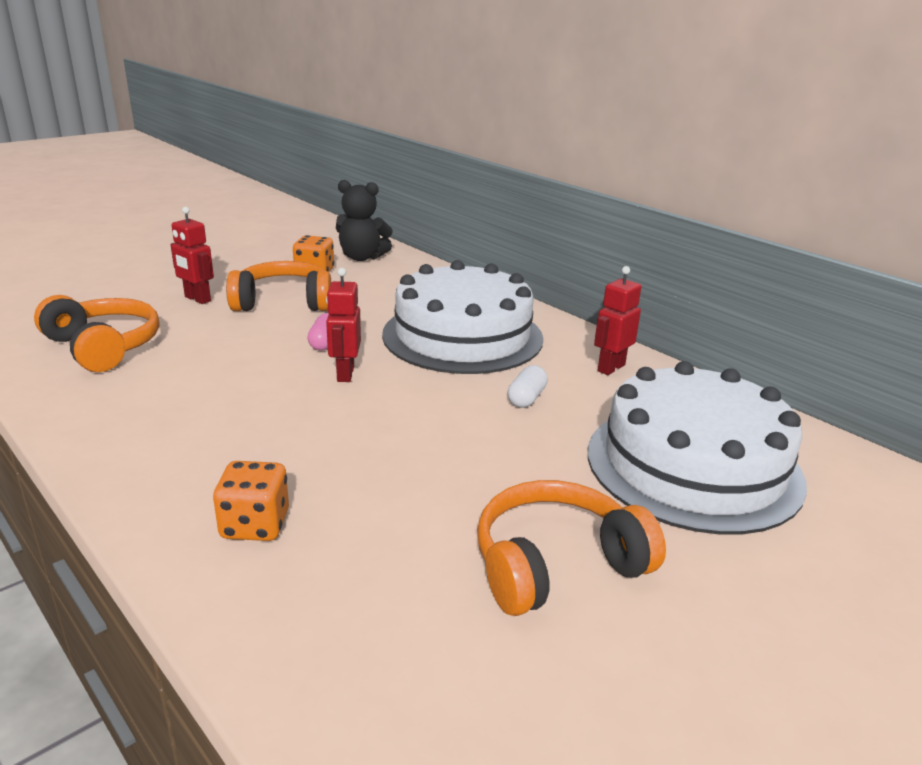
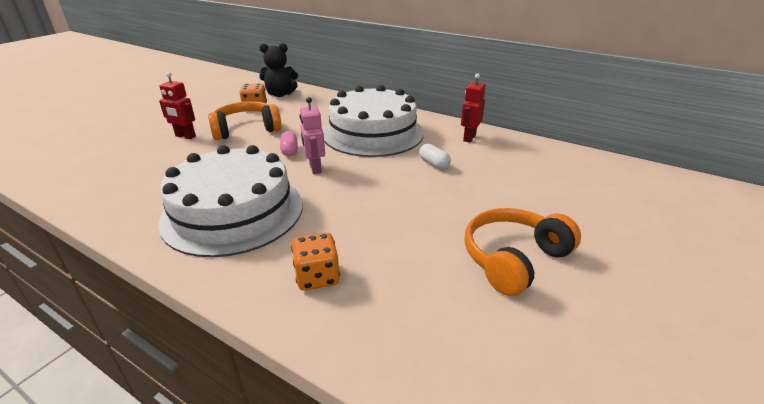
camera: 15 degrees left, 5 degrees up
(104, 347) = (136, 179): orange headphones -> none
(345, 374) = (315, 168): red robot -> pink robot
(526, 398) = (434, 164): white capsule -> white capsule turned 45 degrees counterclockwise
(693, 465) = (548, 185): white cake -> white cake (233, 212)

